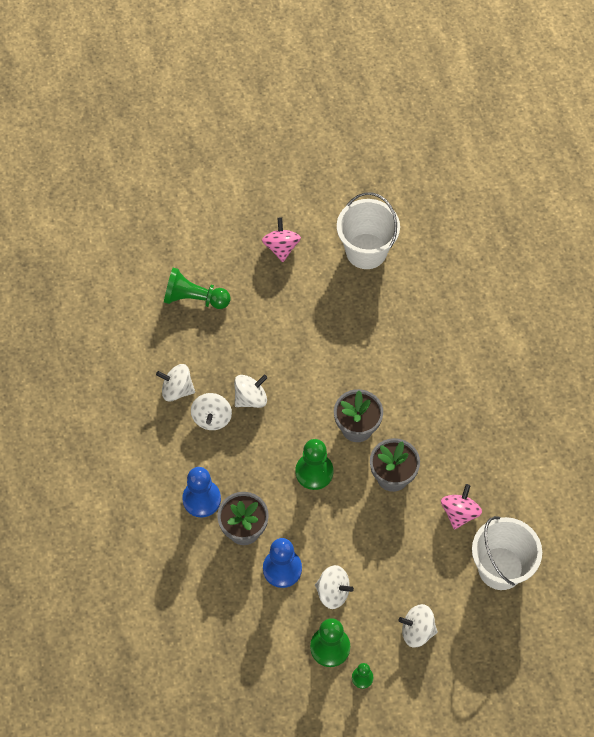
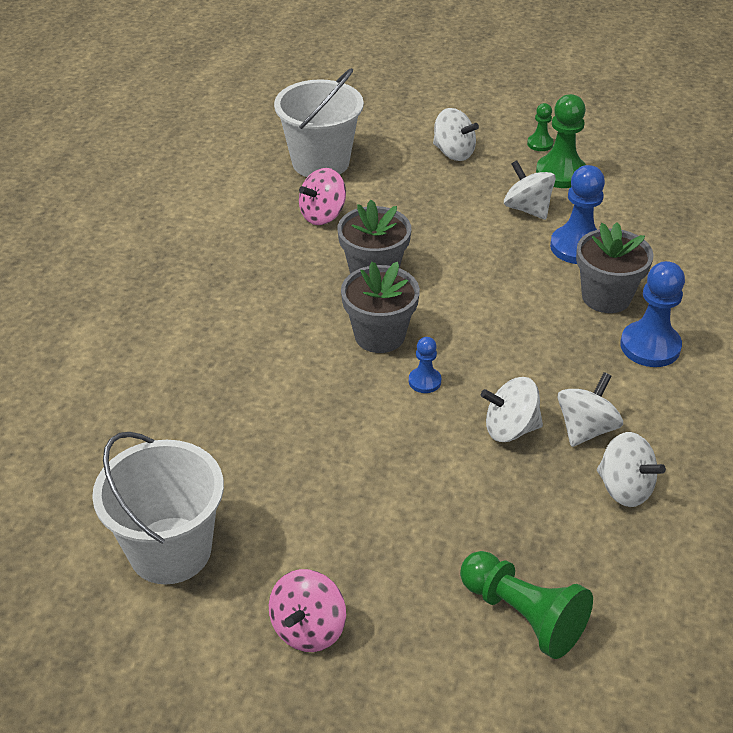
camera: 150 degrees left, 20 degrees down
(312, 407) = (424, 381): none -> blue pawn
(314, 472) = (473, 315): green pawn -> none

